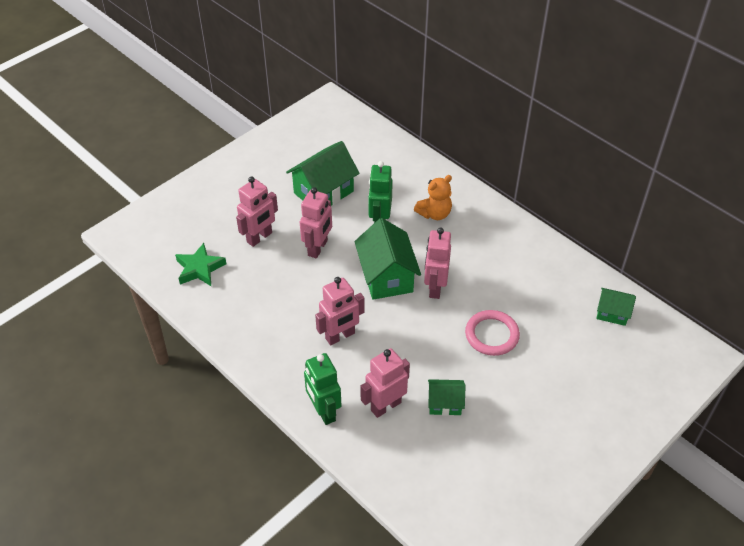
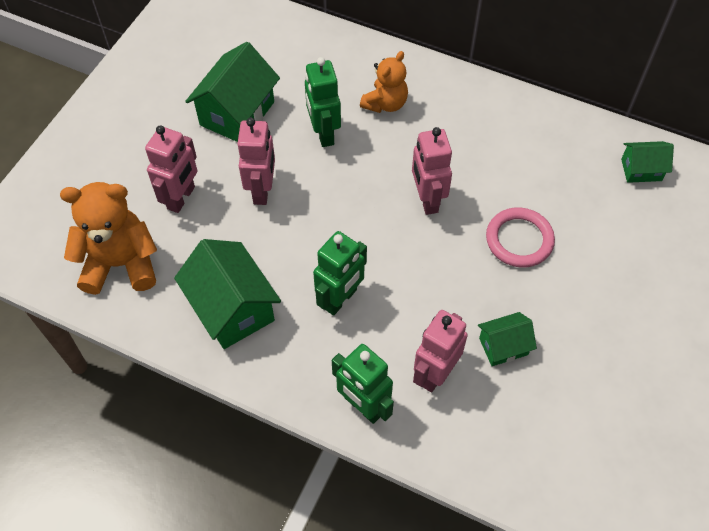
camera: 20 degrees left, 10 degrees up
(199, 268) = (121, 264): green star -> orange teddy bear
(340, 336) = (340, 299): pink robot -> green robot
(386, 277) = (363, 203): green house -> green house (232, 308)

